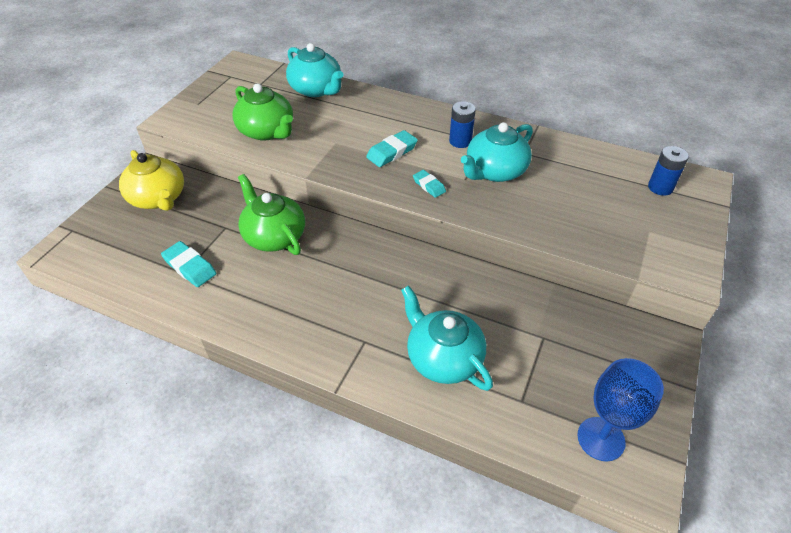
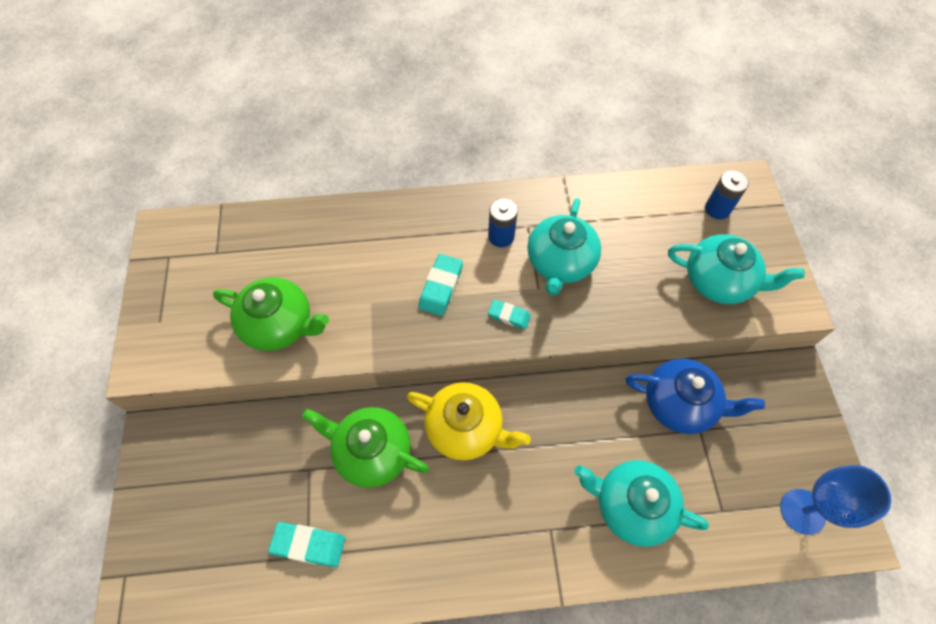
camera: 30 degrees left, 15 degrees up
(158, 198) = (198, 471): yellow teapot -> yellow teapot (466, 428)
(316, 89) = (292, 231): turquoise teapot -> turquoise teapot (719, 281)
(538, 313) = (680, 404): none -> blue teapot

